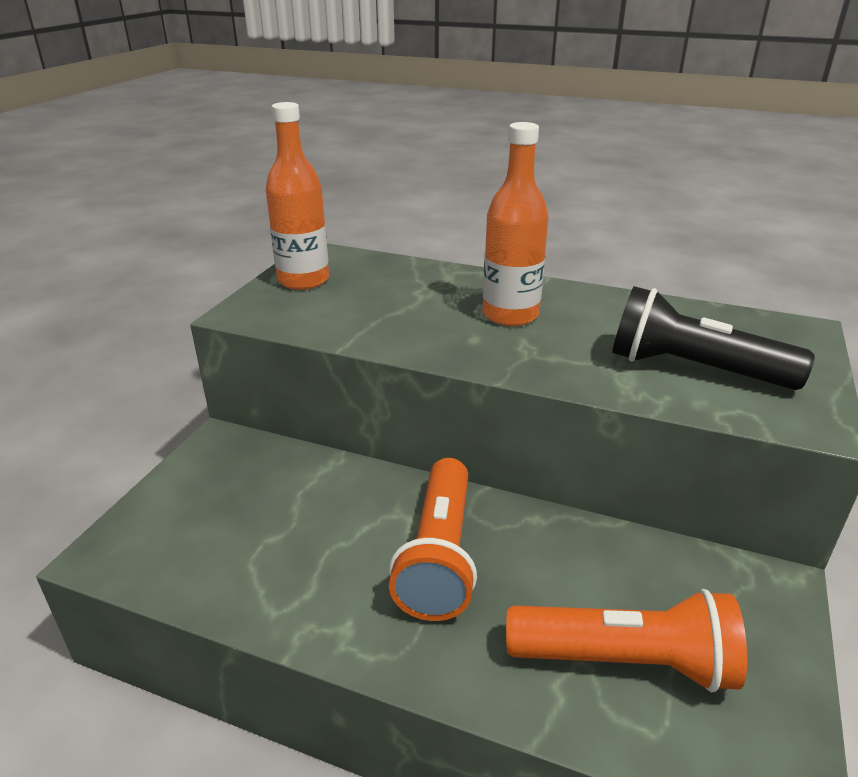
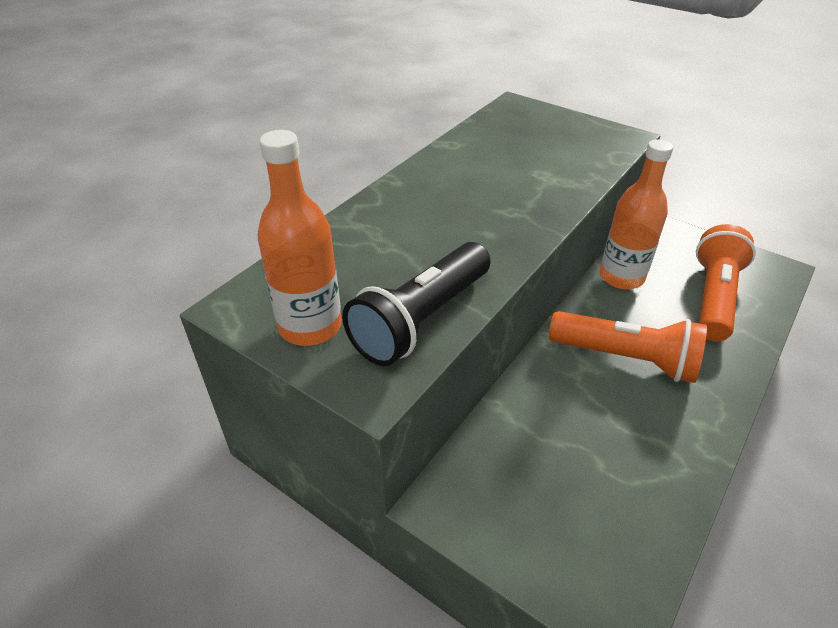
camera: 75 degrees left, 10 degrees up
(510, 315) = (453, 207): orange bottle -> orange bottle (621, 277)
(693, 369) = (559, 154): black flashlight -> black flashlight (421, 320)

